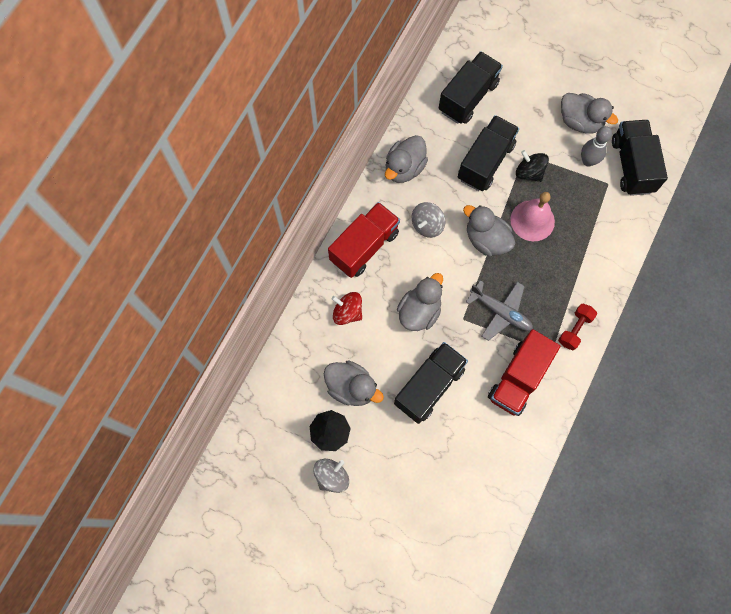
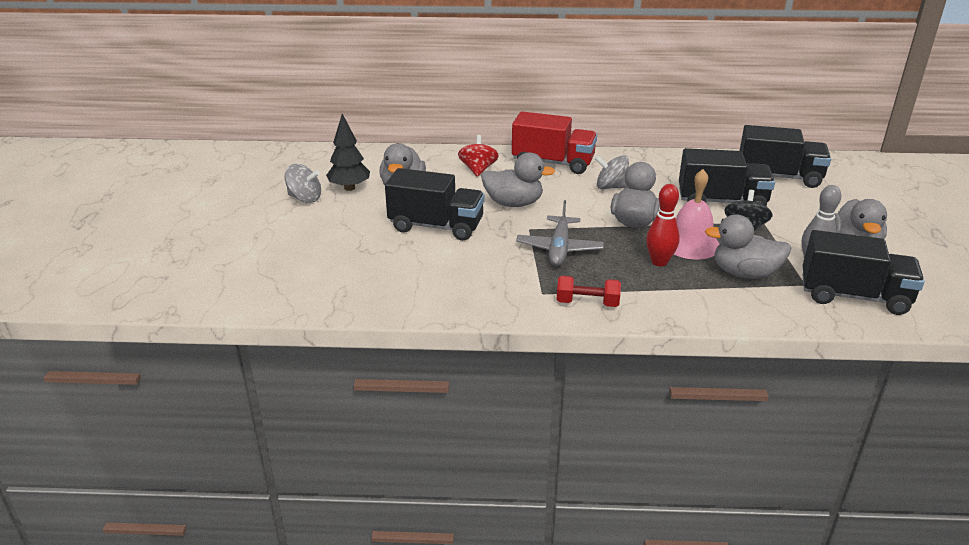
camera: 65 degrees right, 40 degrees down
(404, 168) = (656, 163): grey duck -> grey duck (744, 273)
(518, 378) = (490, 278): red truck -> none
(546, 255) = (659, 262): none -> red bowling pin
(632, 165) = (853, 296): black truck -> black truck turned 45 degrees clockwise

